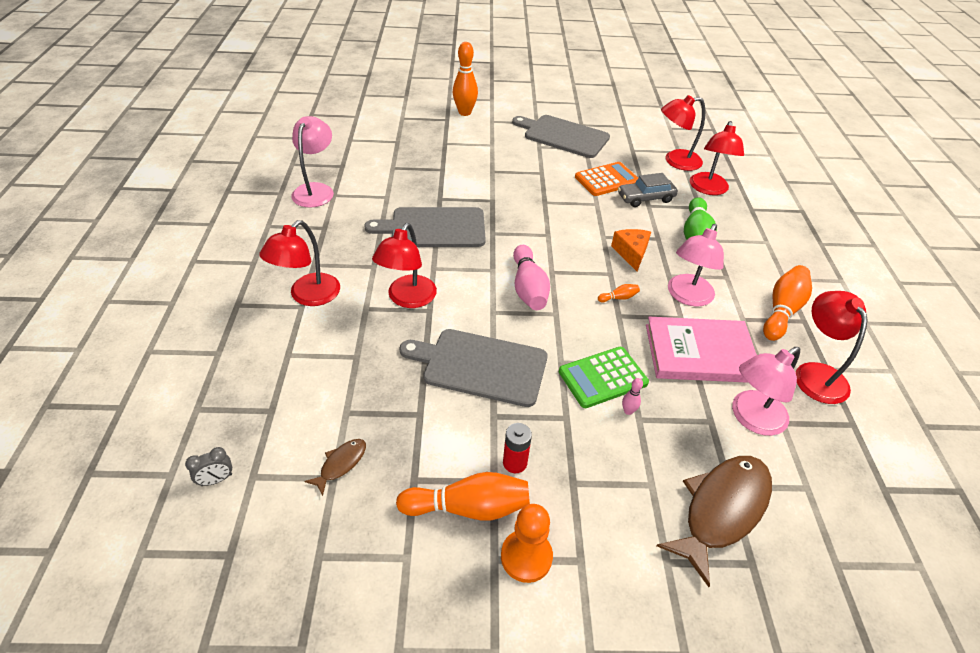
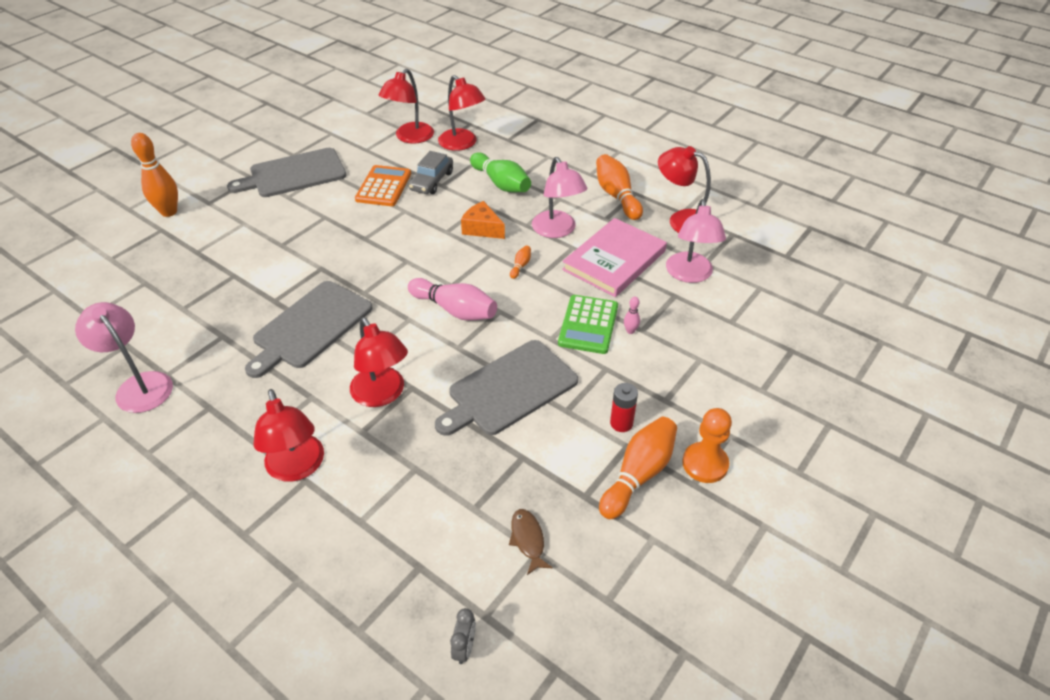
camera: 50 degrees left, 0 degrees up
(721, 510) = (745, 338): brown fish -> none

